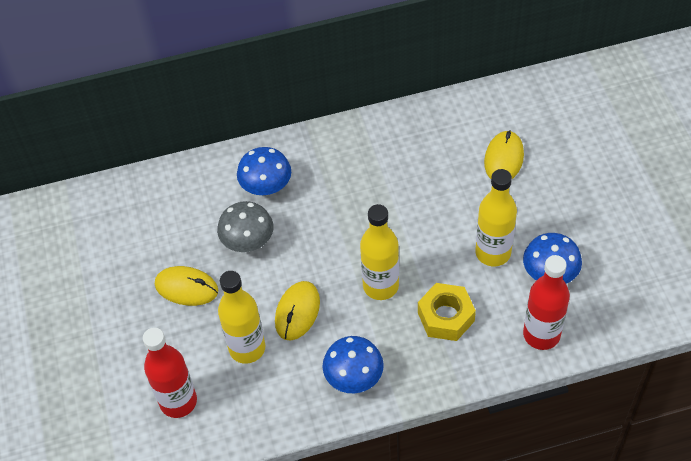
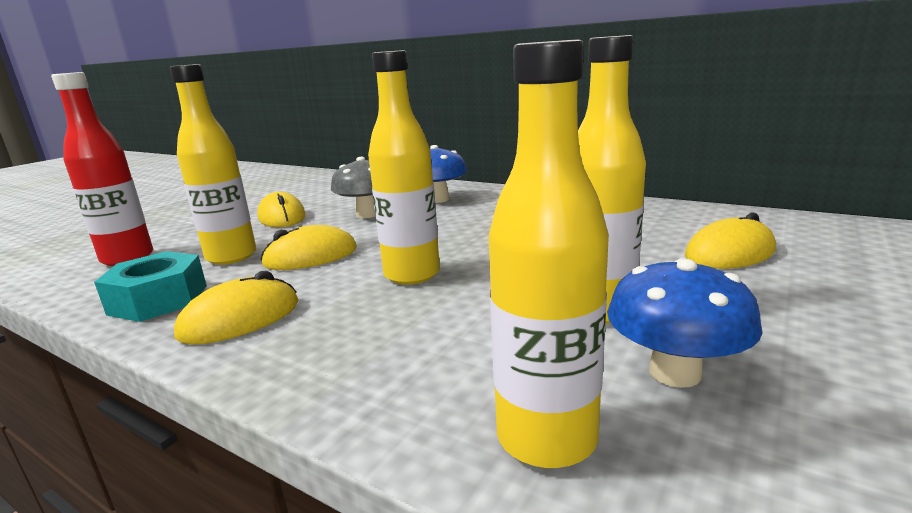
camera: 45 degrees right, 35 degrees down
(284, 403) = (158, 300): none -> turquoise nut
(354, 377) = (240, 319): blue mushroom -> yellow mouse
(446, 317) = (431, 330): yellow nut -> none
(541, 334) = (546, 438): red bottle -> yellow bottle

